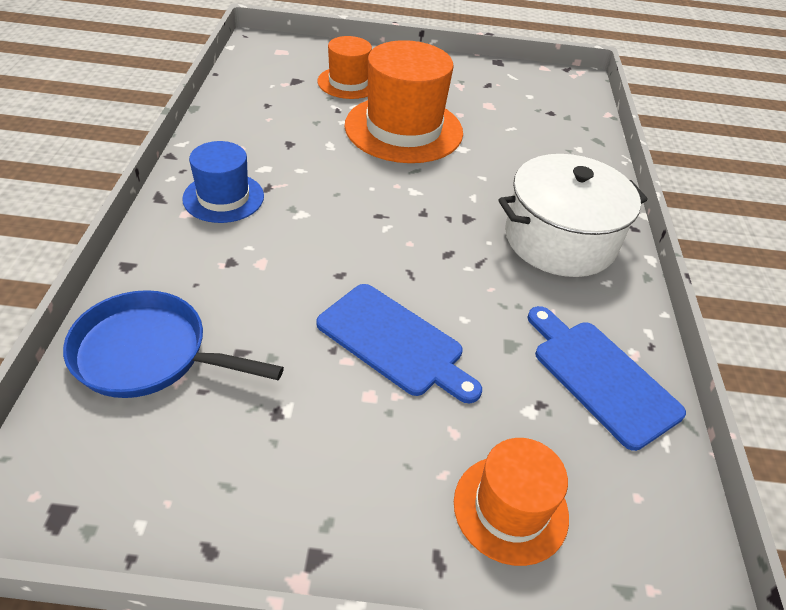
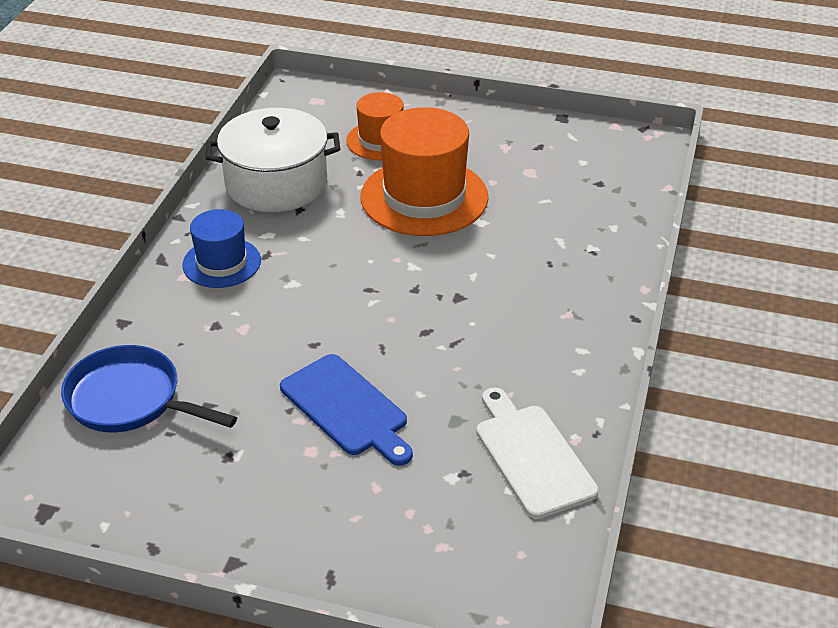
camera: 15 degrees right, 5 degrees down
(510, 508) = (404, 549): orange hat -> none
(560, 239) = (548, 325): white pot -> white pot (276, 184)
(601, 377) = (532, 456): blue cutting board -> white cutting board

